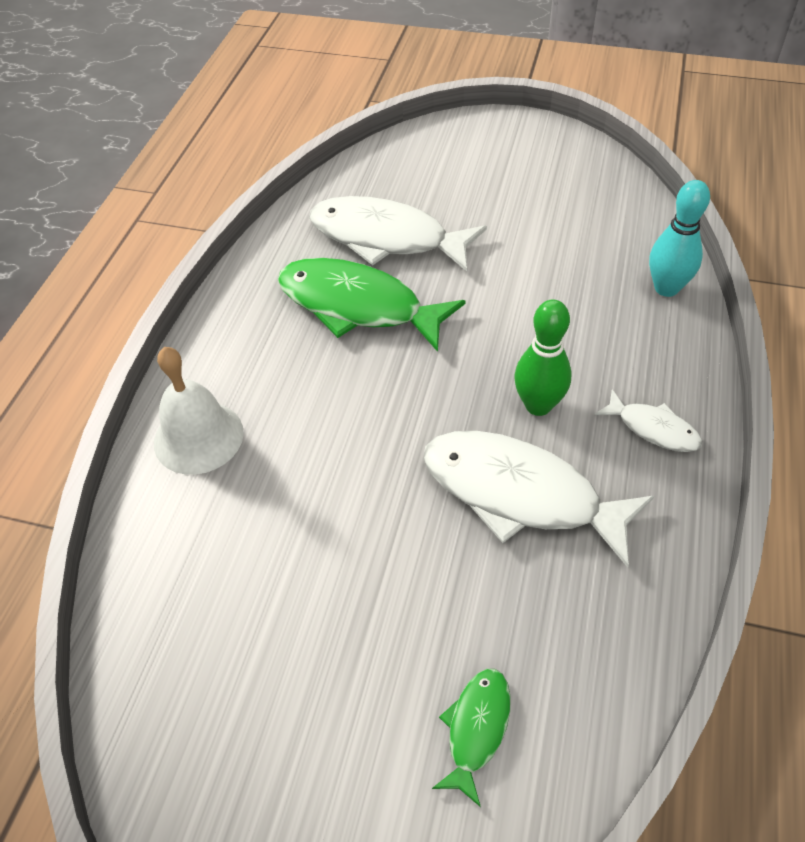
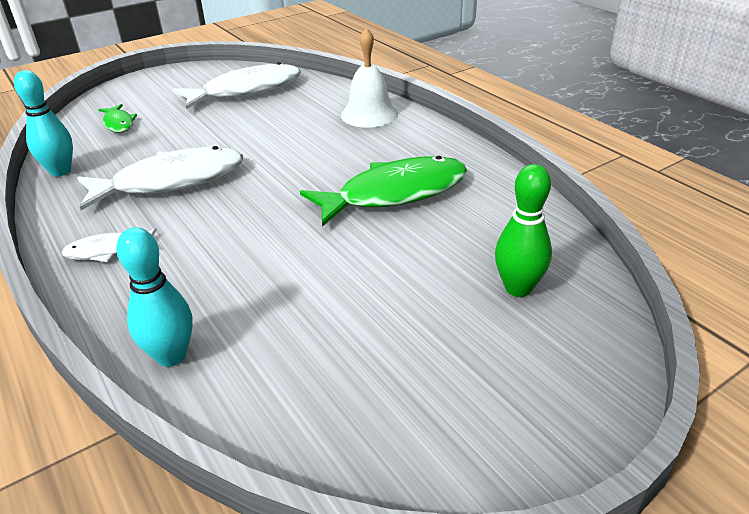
camera: 130 degrees right, 15 degrees down
(386, 238) = (455, 238): white fish -> white fish (246, 91)
(538, 405) = (203, 218): green bowling pin -> green bowling pin (518, 288)
(631, 641) = (60, 171): none -> turquoise bowling pin

